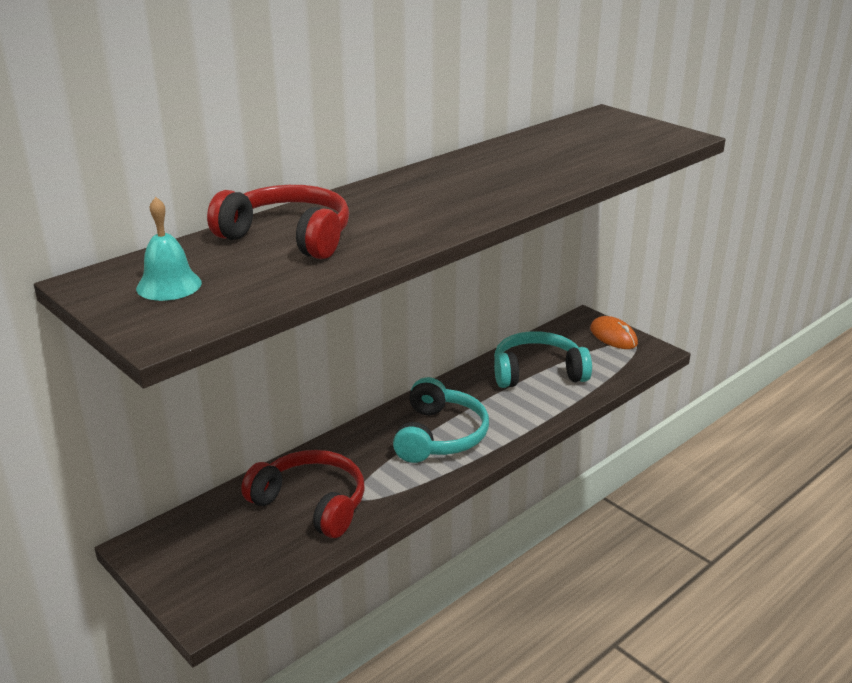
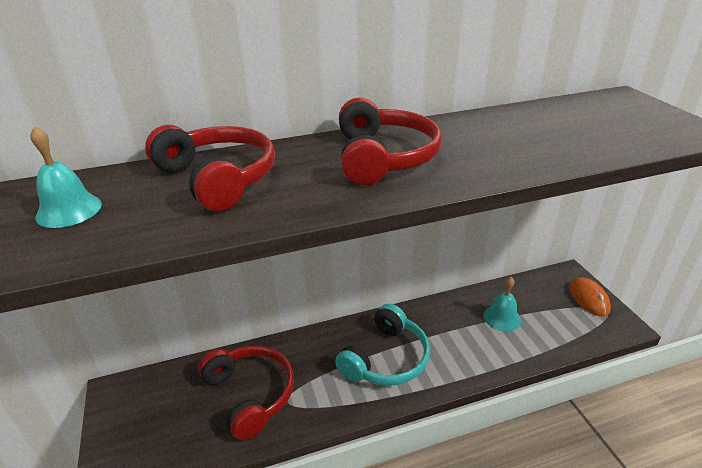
camera: 25 degrees right, 5 degrees up
(431, 196) = (384, 157): none -> red headphones
(537, 372) = (502, 318): turquoise headphones -> turquoise bell

